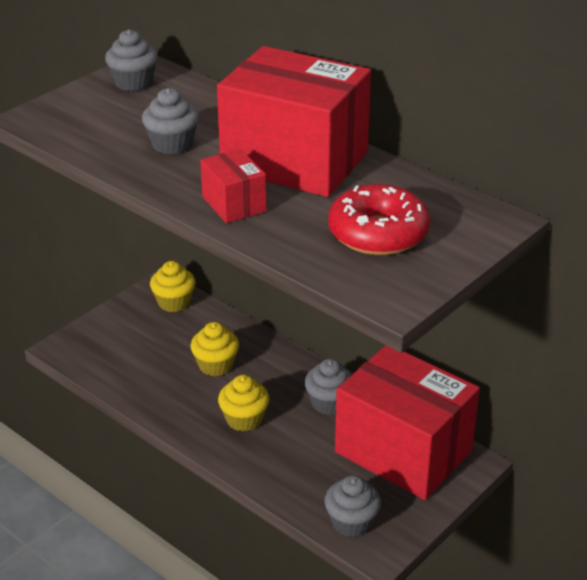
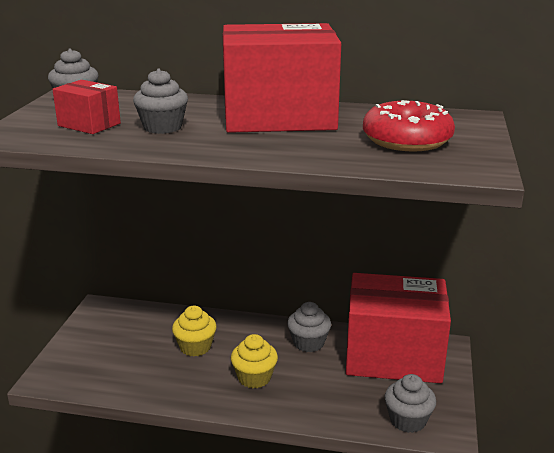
camera: 30 degrees left, 10 degrees down
(174, 302) = (120, 314): yellow cupcake -> none
(234, 204) = (269, 148): red box -> red box (89, 124)

